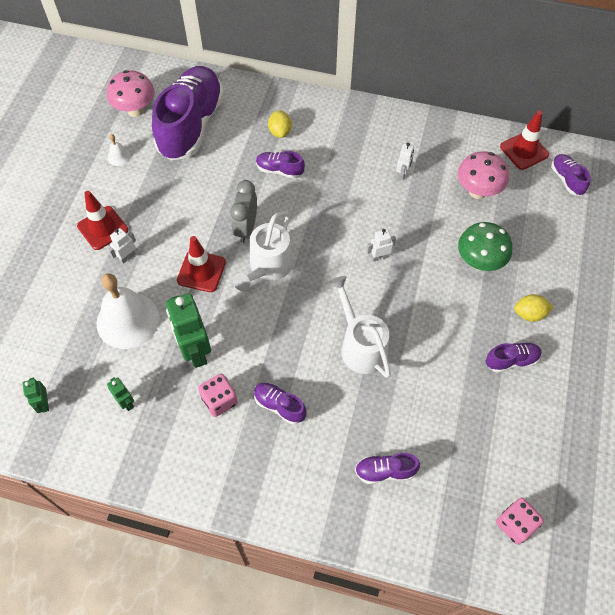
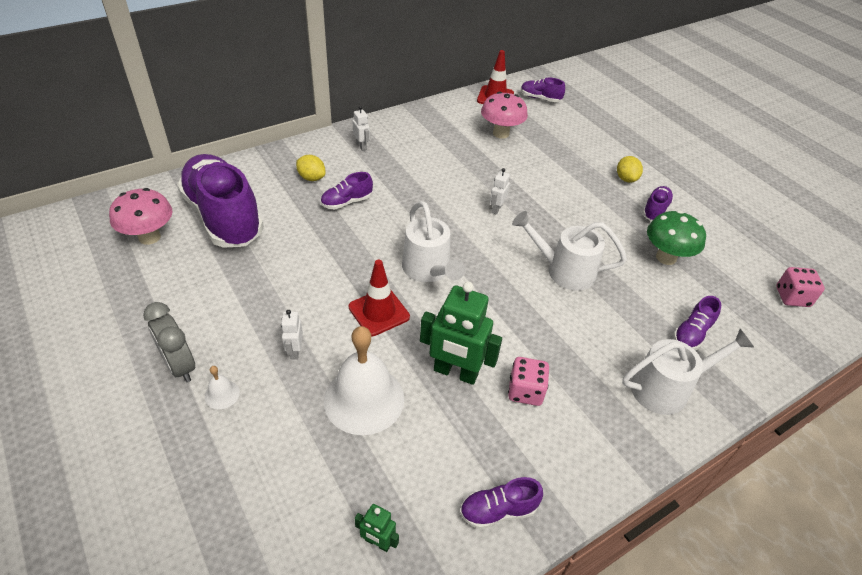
camera: 50 degrees left, 15 degrees down
(102, 228) = (237, 346): red traffic cone -> none
(119, 156) = (178, 281): white bell -> white bell (222, 394)
(126, 402) = (454, 464): green robot -> none
(246, 228) = (373, 256): grey clock -> grey clock (180, 366)
(279, 406) = (571, 355): purple shoe -> purple shoe (498, 510)
(311, 486) = (667, 388): none -> white watering can
(402, 174) = (440, 151): white robot -> white robot (361, 146)
(479, 262) = (559, 170): green mushroom -> green mushroom (666, 257)
(529, 314) = (626, 179): yellow lemon -> yellow lemon turned 45 degrees counterclockwise

